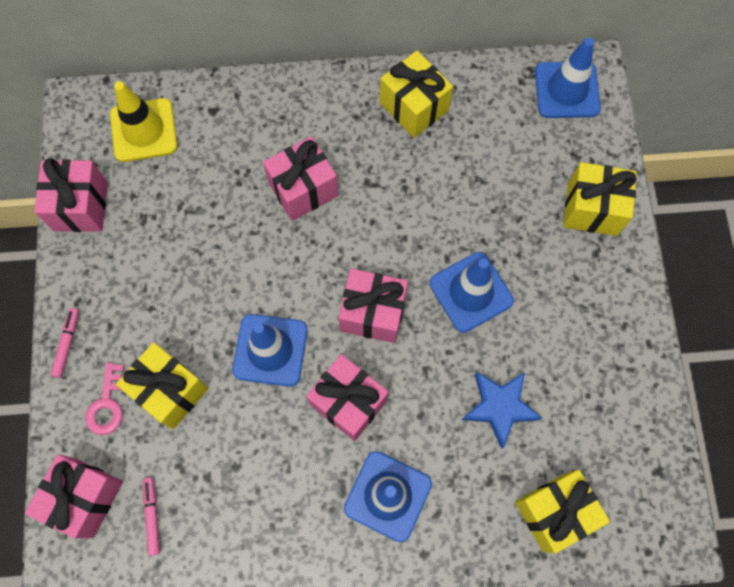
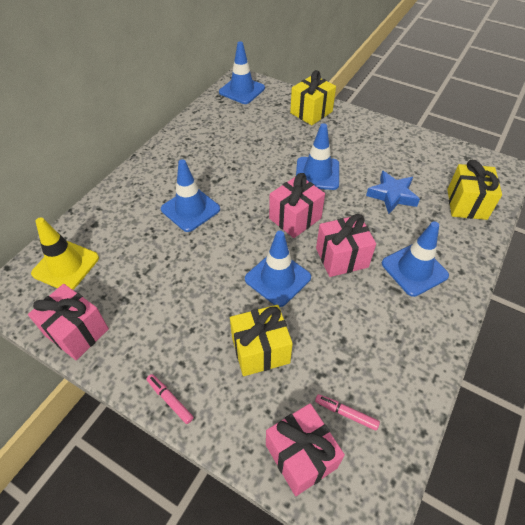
camera: 55 degrees left, 20 degrees down
(107, 404) = (239, 398): pink key -> none
(303, 189) = (190, 209): pink gift -> blue traffic cone
(414, 107) = (192, 142): yellow gift -> none

